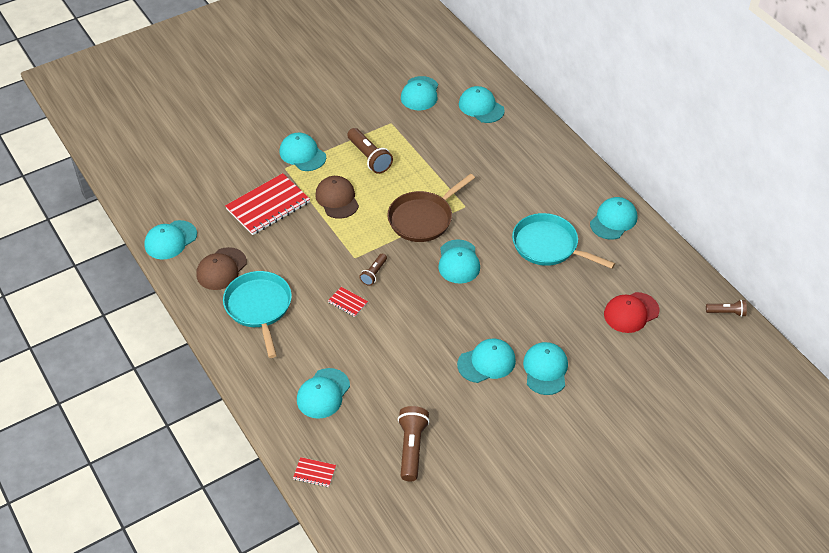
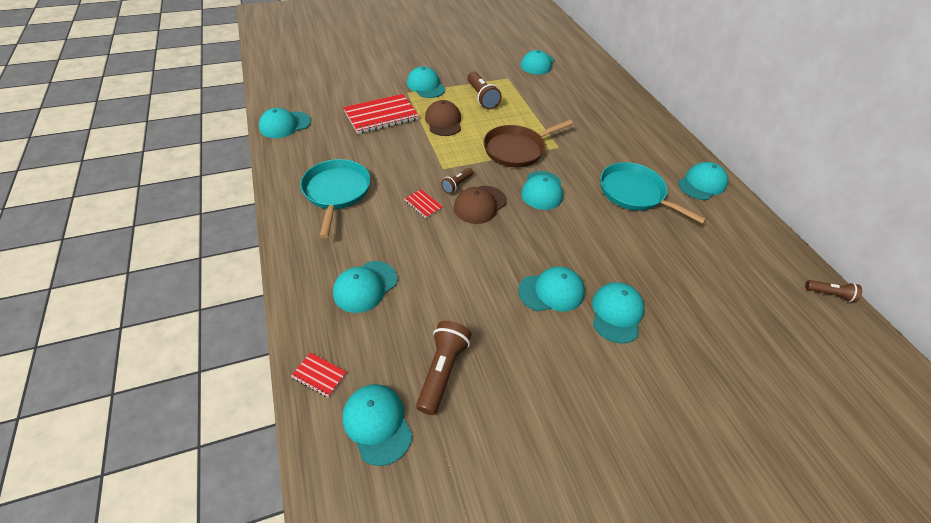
camera: 10 degrees right, 0 degrees up
(221, 269) = (317, 154): brown cap -> brown cap (480, 205)
(481, 107) = (587, 80): turquoise cap -> turquoise cap (377, 423)
(631, 312) = (718, 272): red cap -> none

